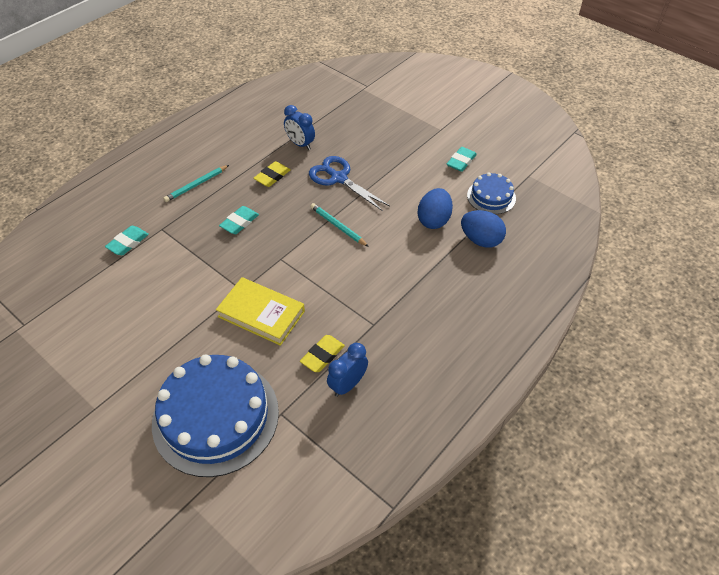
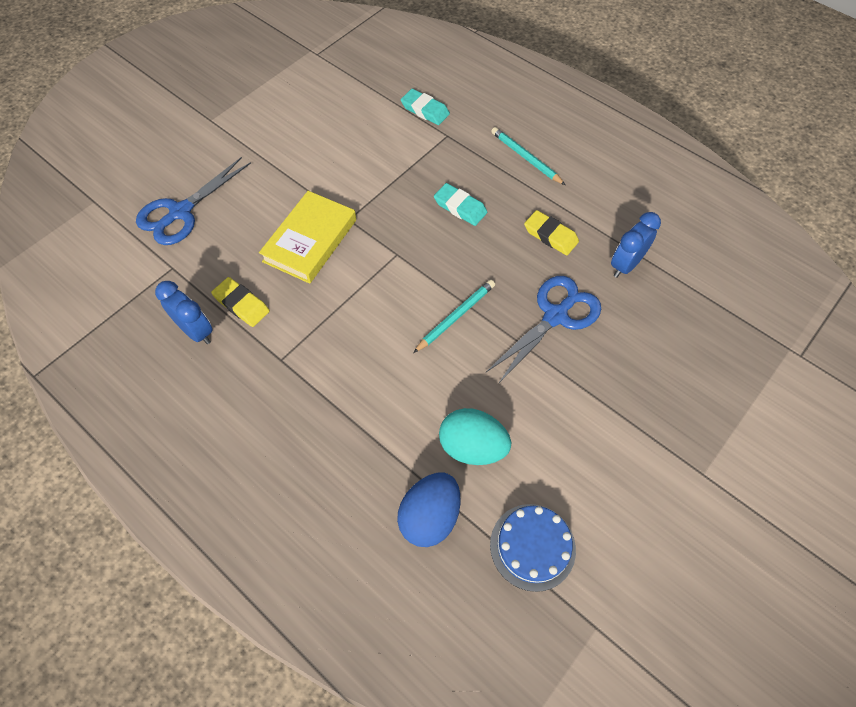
camera: 90 degrees right, 10 degrees up
(215, 416) = (181, 212): blue cake -> blue scissors
(434, 220) = (472, 447): blue egg -> turquoise egg
(461, 161) = (619, 503): turquoise eraser -> none

